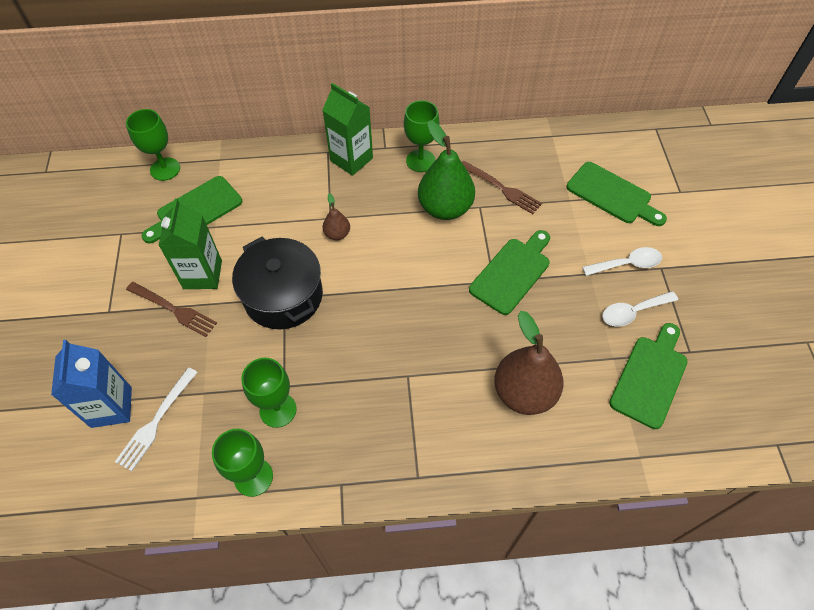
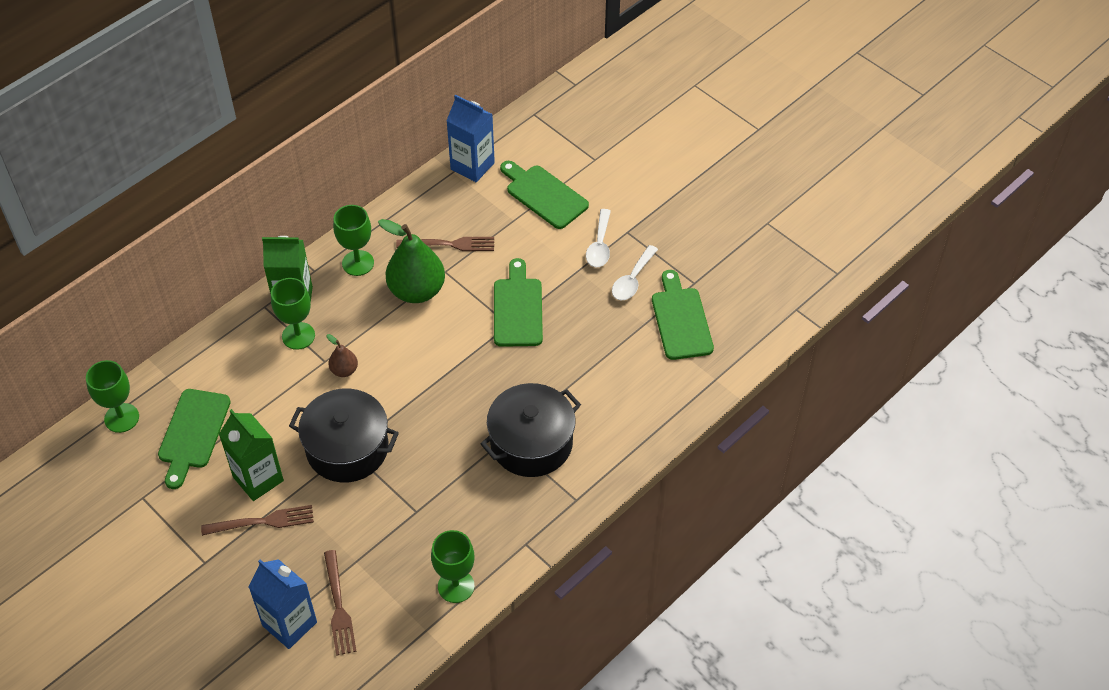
camera: 40 degrees left, 5 degrees down
(156, 422) = (339, 607): white fork -> brown fork
(278, 410) = (428, 530): green goblet -> green goblet (298, 336)
(424, 396) = (531, 443): none -> black pot
(524, 393) = (602, 391): brown pear -> none
(571, 140) = (472, 166): none -> blue carton
(612, 195) = (544, 195): green cutting board -> green cutting board turned 135 degrees counterclockwise
(627, 264) = (599, 245): white spoon -> white spoon turned 150 degrees clockwise

